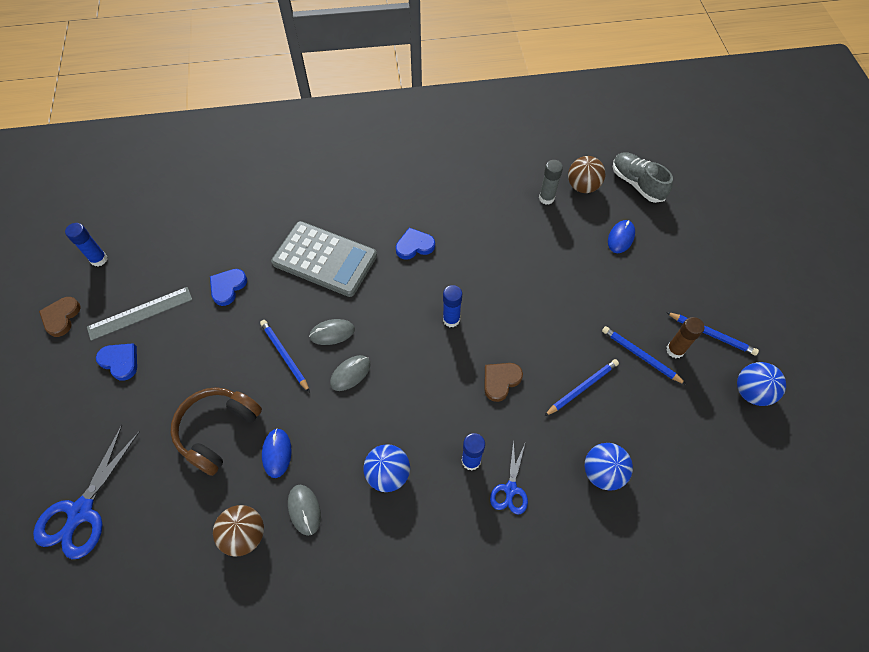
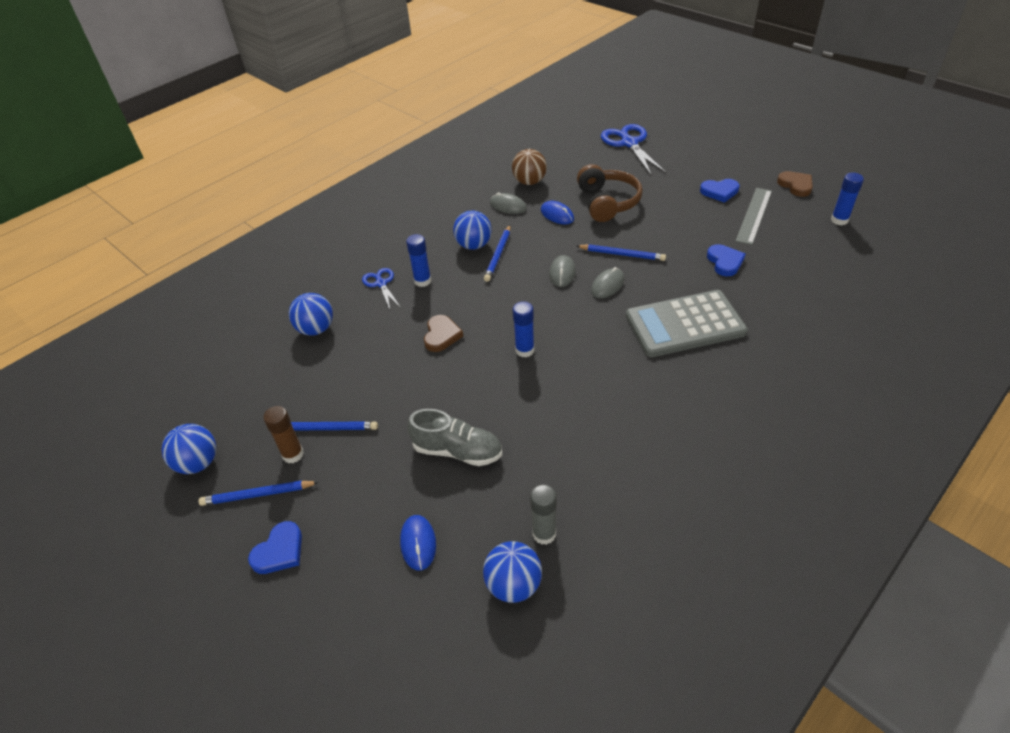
camera: 145 degrees right, 15 degrees down
(414, 246) = (625, 385): blue heart -> blue heart (279, 551)
(582, 186) = (513, 585): brown ball -> blue ball
(582, 388) = (367, 371): blue pencil -> blue pencil (498, 255)
(637, 184) = (444, 646): grey shoe -> grey shoe (458, 451)

